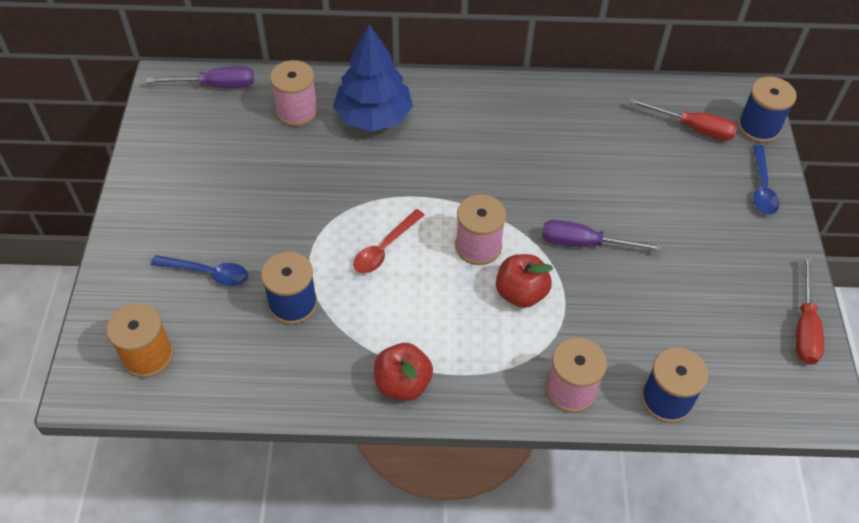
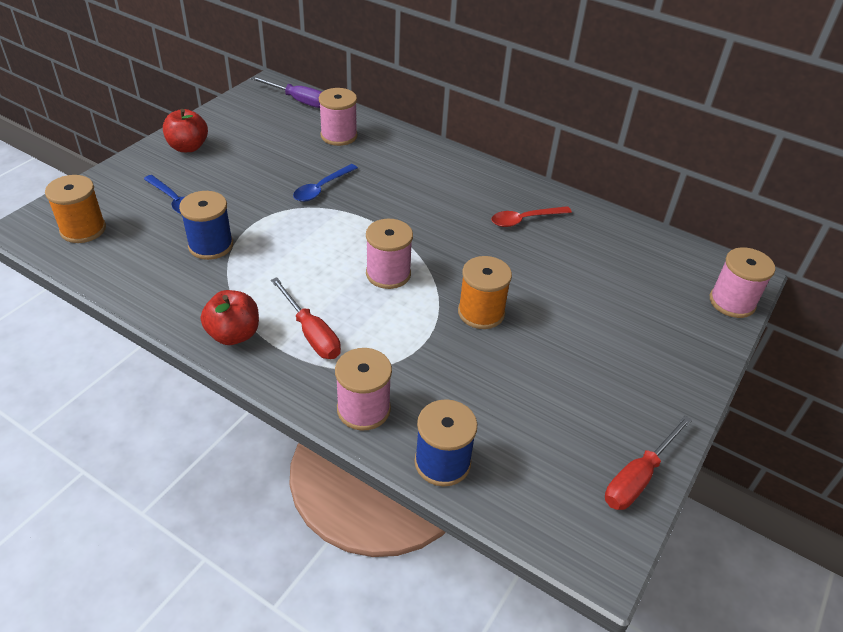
camera: 30 degrees right, 10 degrees down
(373, 117) = (391, 160): blue tree -> none
(384, 248) = (314, 242): red spoon -> red spoon (524, 220)
(521, 293) = (390, 321): red apple -> red apple (188, 147)
(584, 243) = (481, 312): purple screwdriver -> orange spool
(692, 128) = (663, 276): red screwdriver -> red screwdriver (311, 333)
(758, 127) = (732, 302): blue spool -> pink spool
(762, 187) = (693, 347): blue spoon -> blue spoon (321, 188)

